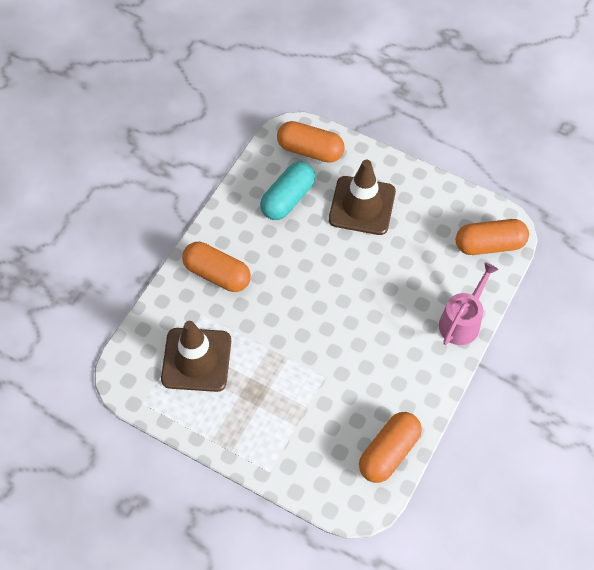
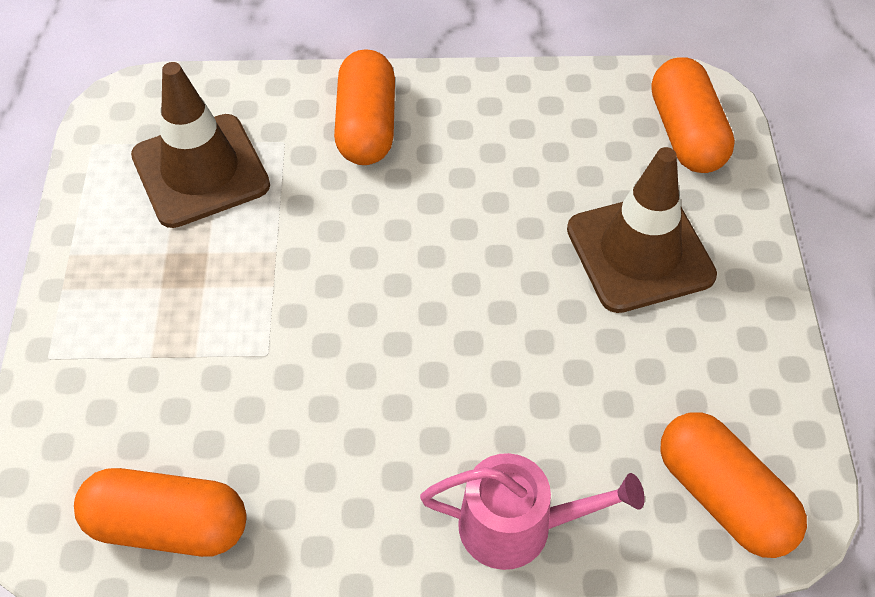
camera: 60 degrees right, 5 degrees down
(288, 199) = (570, 148): turquoise capsule -> none

